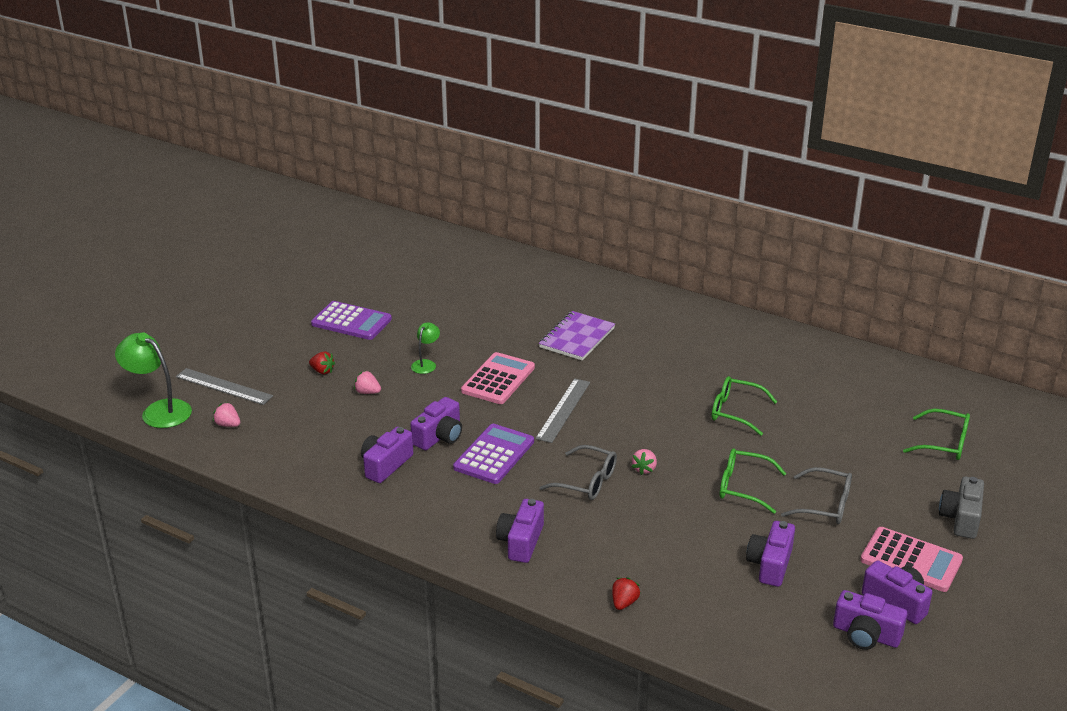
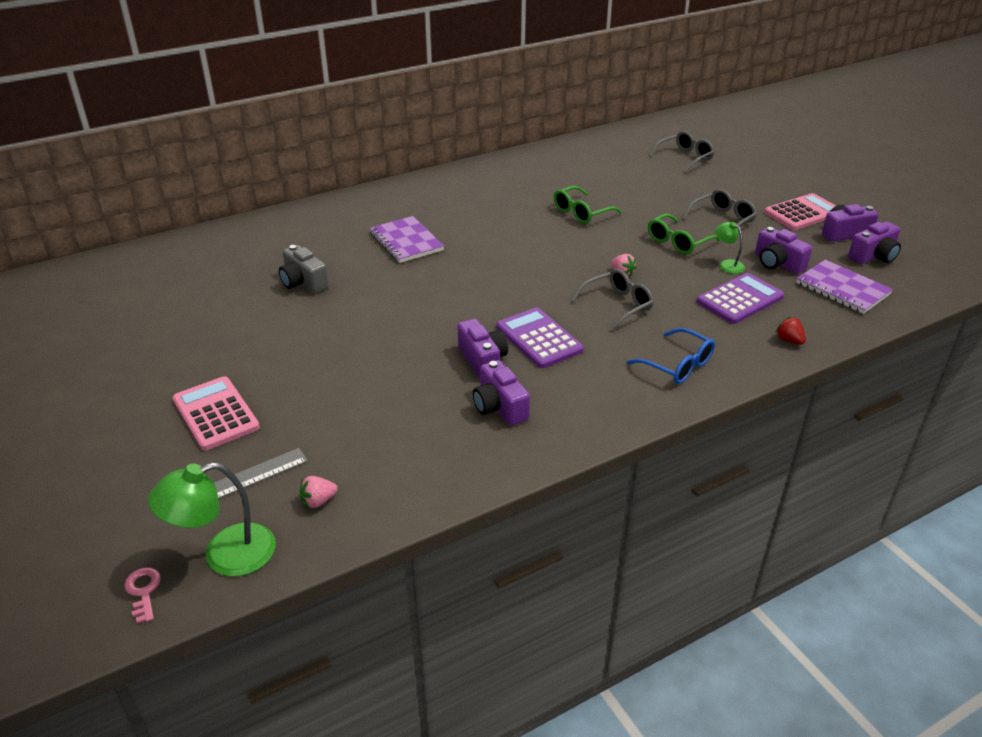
camera: 60 degrees left, 5 degrees up
(115, 395) = (143, 591): none -> pink key
(322, 371) = (291, 399): red strawberry -> none
(351, 322) = (222, 352): purple calculator -> purple calculator (740, 299)
(367, 392) = (363, 381): pink strawberry -> none
(426, 364) = (354, 330): green lamp -> green lamp (727, 264)
(498, 379) = (425, 299): pink calculator -> pink calculator (216, 414)
(521, 542) = (677, 365): purple camera -> blue glasses
(563, 410) = (505, 282): grey ruler -> none
(763, 622) = (842, 289): none -> purple notebook
(944, 443) = (684, 158): green glasses -> grey glasses
(961, 518) = (769, 182): grey camera -> grey camera (303, 282)

